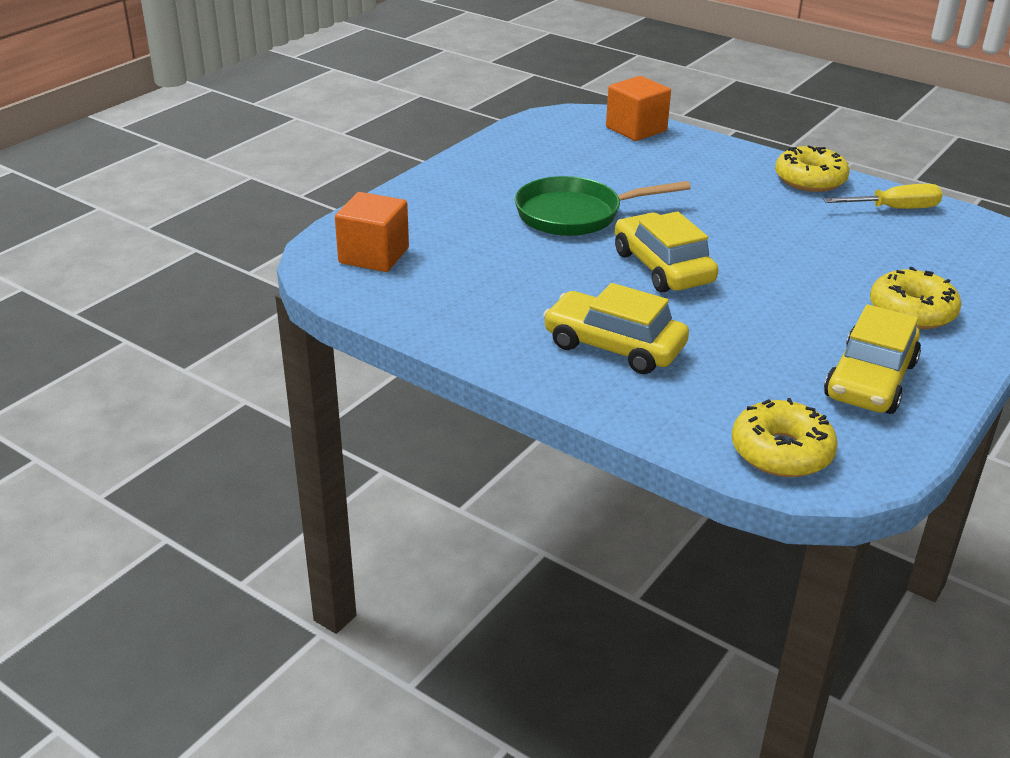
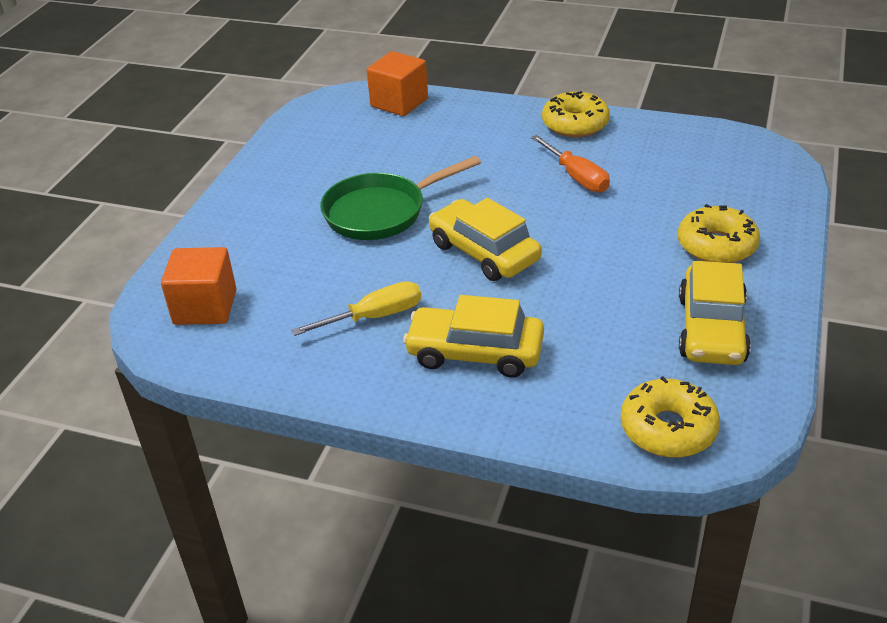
camera: 15 degrees left, 5 degrees up
(789, 224) = (576, 177): none -> orange screwdriver
(894, 209) = (658, 139): yellow screwdriver -> yellow screwdriver (374, 317)

